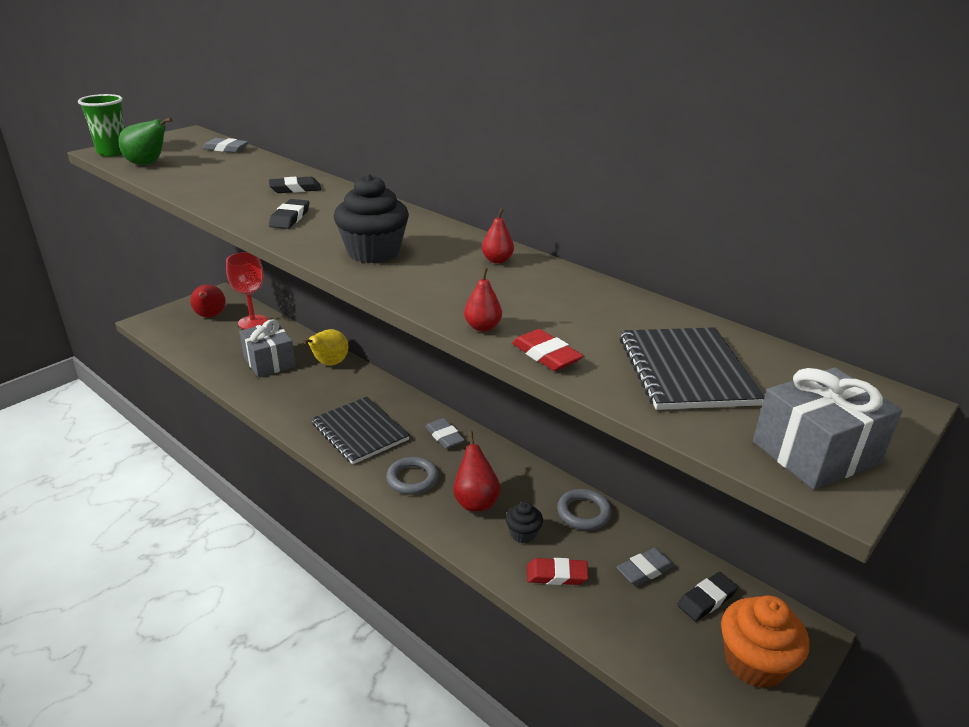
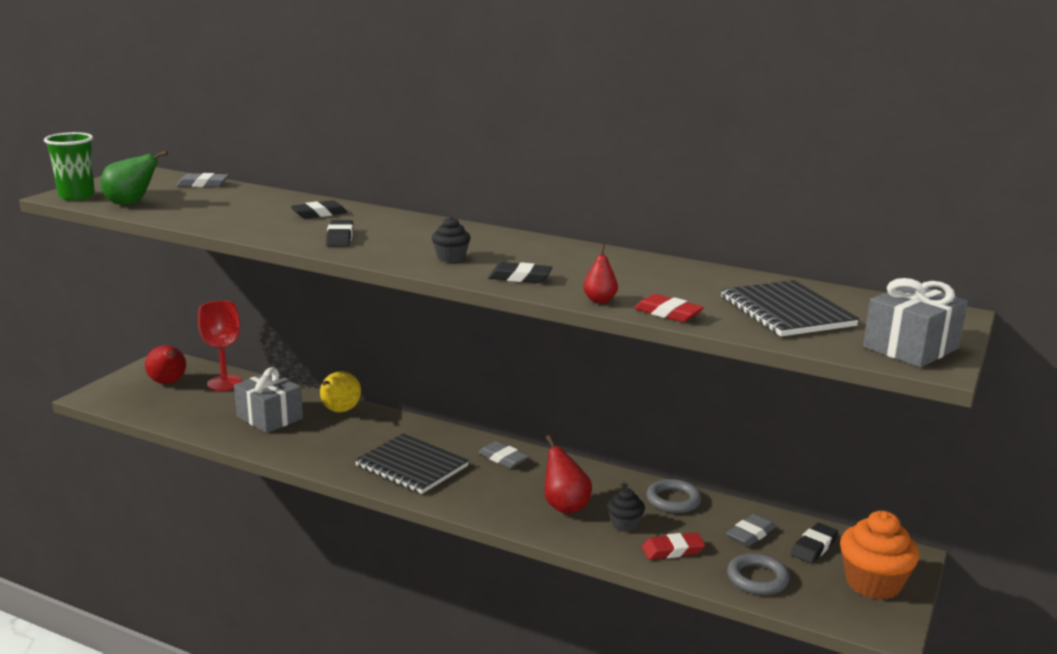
camera: 15 degrees left, 10 degrees down
(373, 252) = (451, 257): black cupcake -> black cupcake, size x0.54
(412, 479) = (491, 497): grey ring -> grey ring (757, 578)
(422, 286) = (520, 277): none -> black eraser
(497, 260) = (571, 254): red pear -> none

